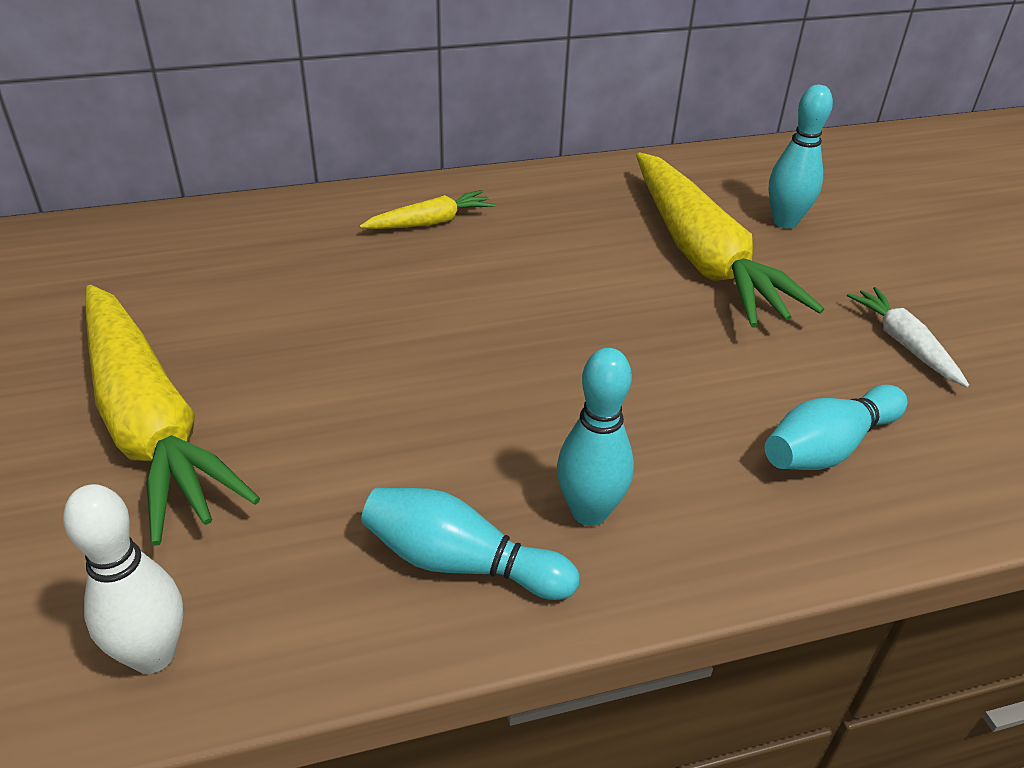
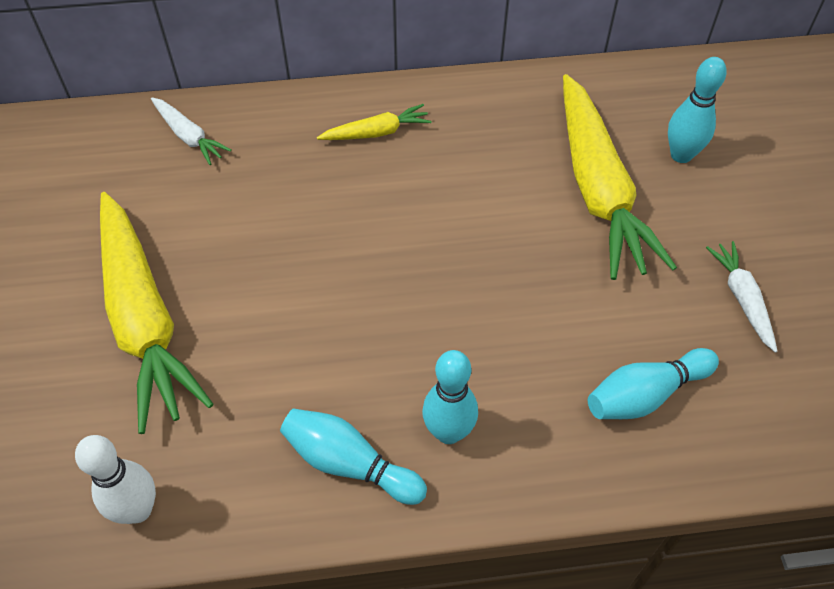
camera: 10 degrees right, 15 degrees up
(198, 238) = (189, 136): none -> white carrot

